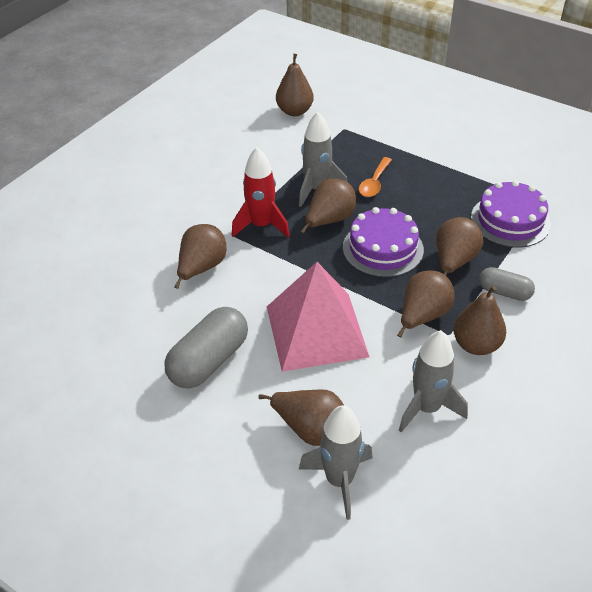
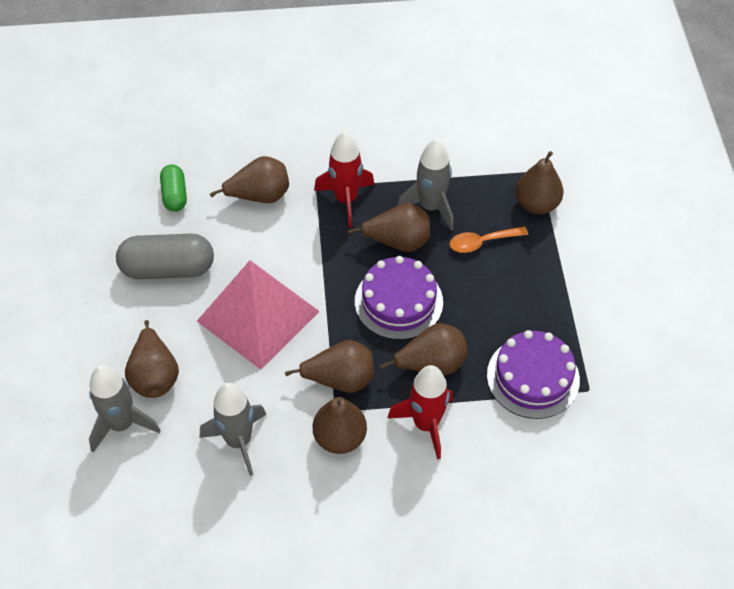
camera: 50 degrees right, 10 degrees up
(139, 316) = (174, 195): none -> green capsule
(294, 111) = (525, 119): brown pear -> brown pear (536, 204)
(504, 292) = (426, 424): grey capsule -> red rocket

